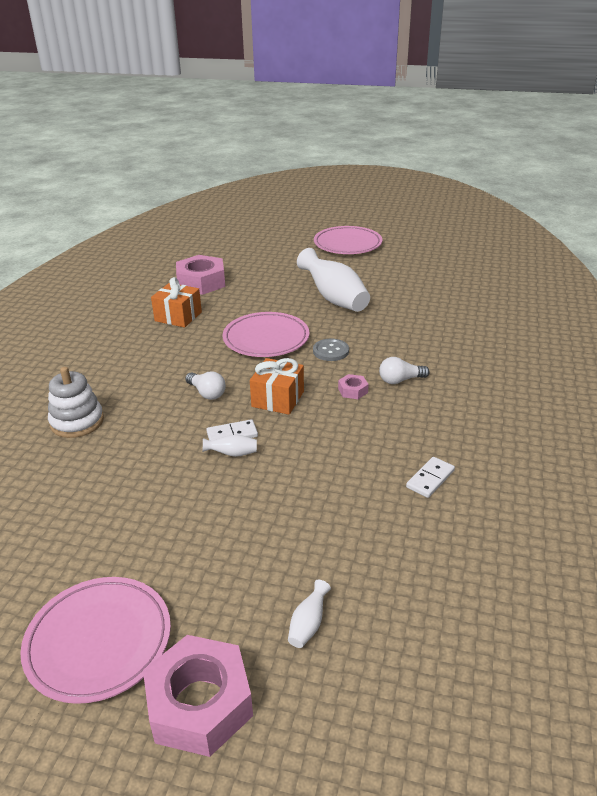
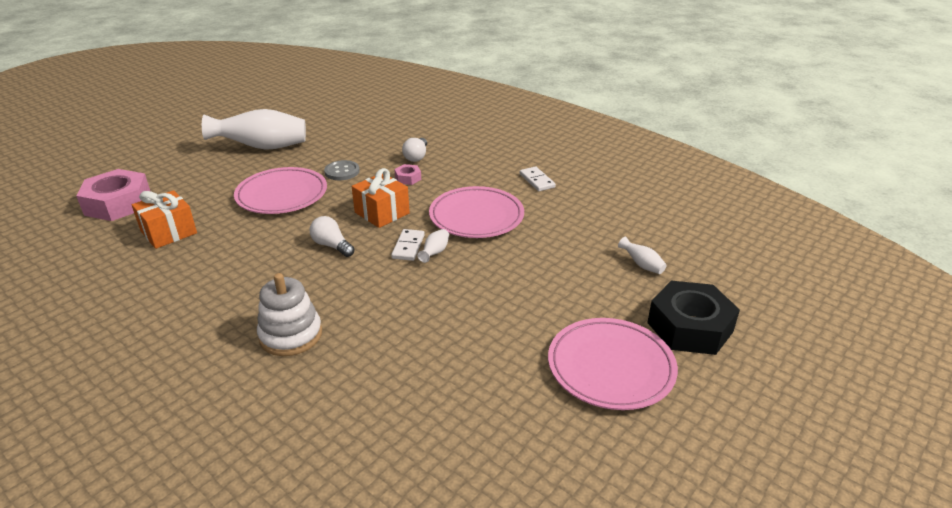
camera: 65 degrees left, 0 degrees up
(200, 704) = (690, 327): pink nut -> black nut
(207, 393) = (332, 246): white light bulb -> white light bulb turned 120 degrees counterclockwise
(347, 244) = (177, 115): pink plate -> pink plate (476, 217)

